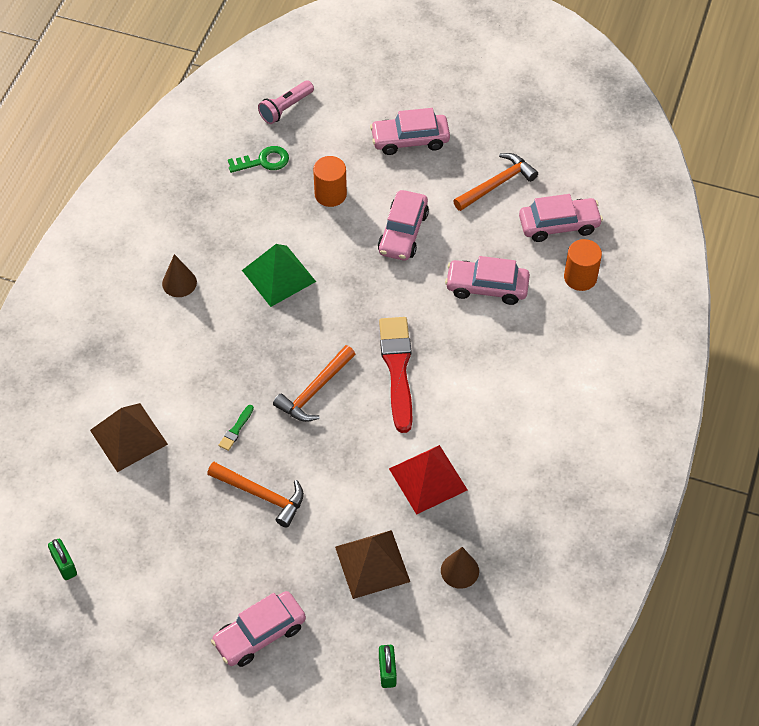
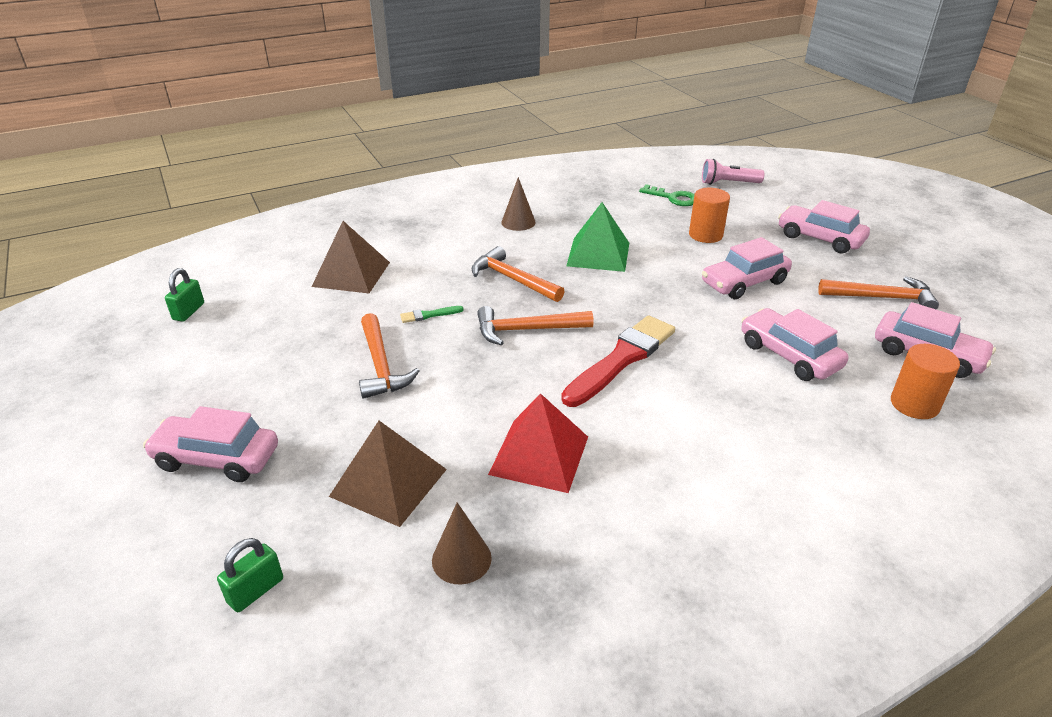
camera: 45 degrees right, 20 degrees down
(250, 350) = (513, 280): none -> orange hammer

